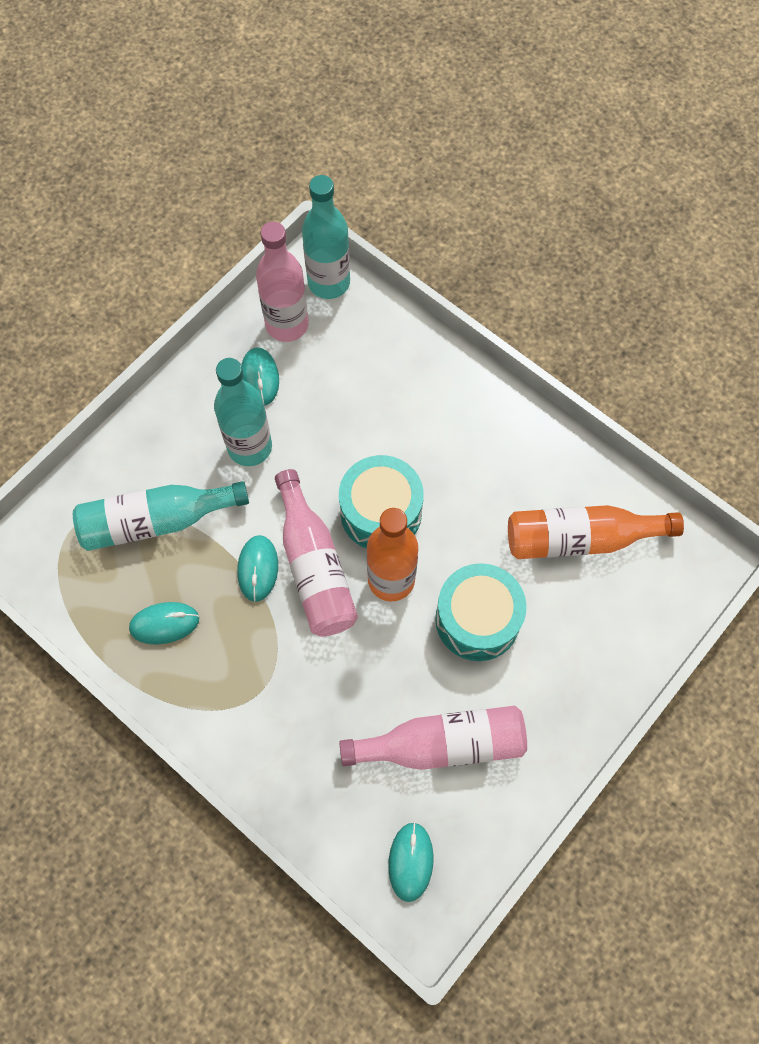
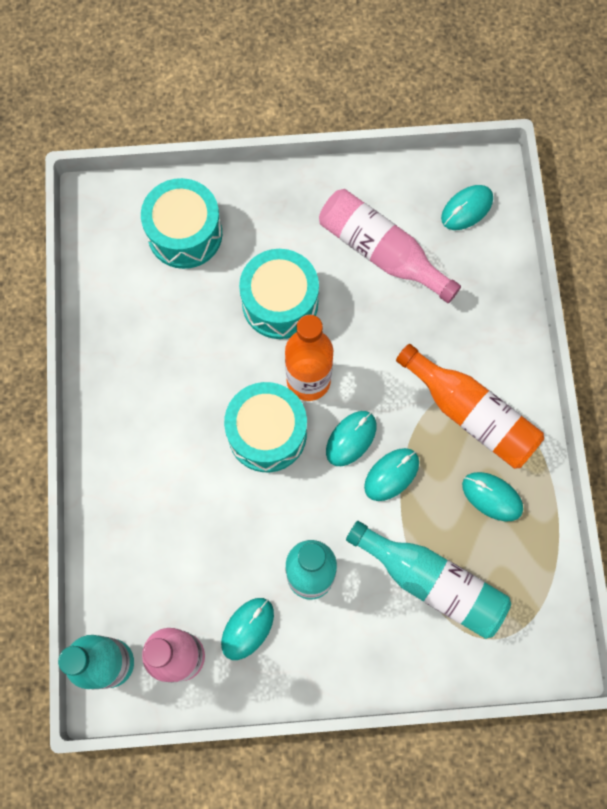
camera: 135 degrees left, 5 degrees up
(314, 567) = (351, 439): pink bottle -> turquoise mouse
(580, 538) = (157, 289): orange bottle -> orange bottle (471, 414)
(611, 602) = (185, 234): none -> turquoise drum

